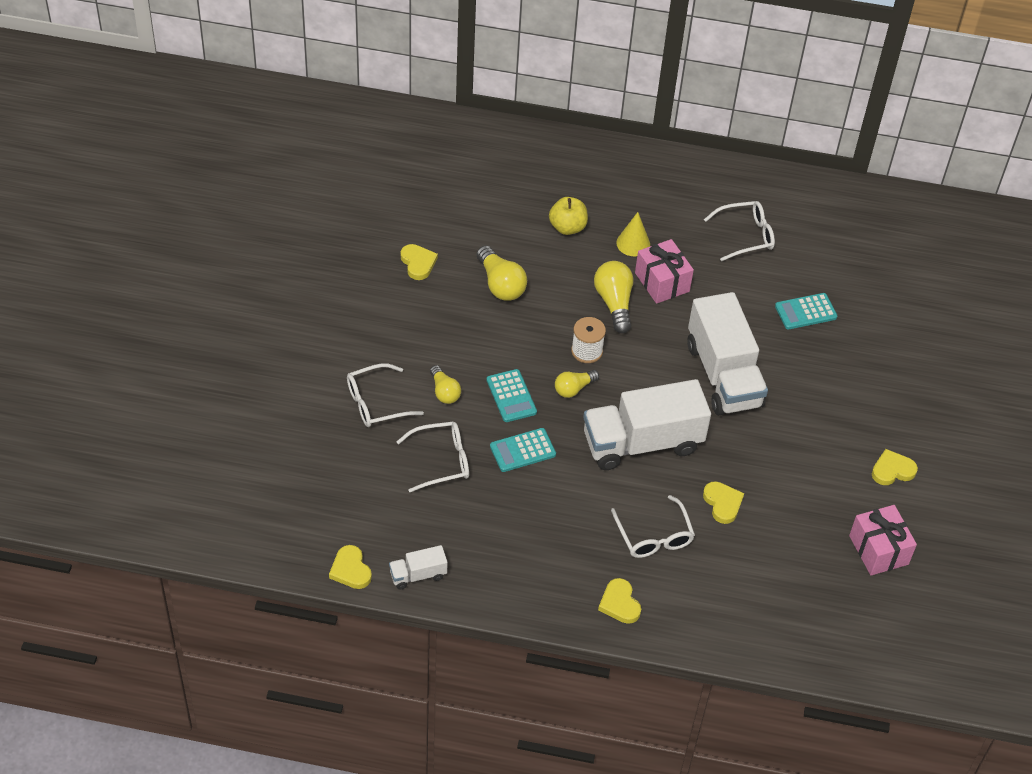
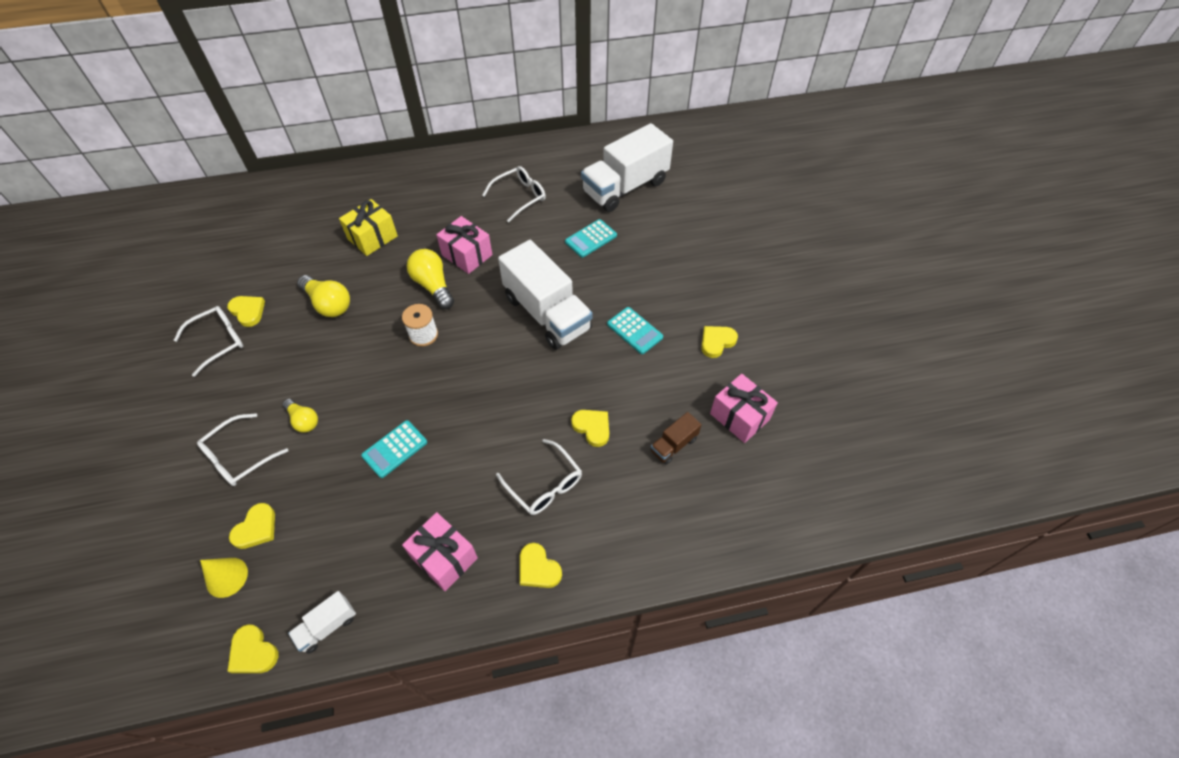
camera: 20 degrees left, 5 degrees up
(377, 472) = (256, 528): none -> yellow heart
(441, 461) = (319, 490): white glasses -> white glasses (218, 341)
(511, 396) = (368, 401): turquoise calculator -> turquoise calculator (634, 331)
(537, 561) = (444, 557): none -> pink gift
(567, 227) = (372, 237): yellow apple -> yellow gift
(574, 388) = (423, 372): yellow light bulb -> none
(633, 243) = (432, 232): yellow cone -> yellow cone (227, 577)
(642, 443) = (501, 399): white truck -> white truck (625, 187)
(797, 550) = (674, 445): none -> brown truck

